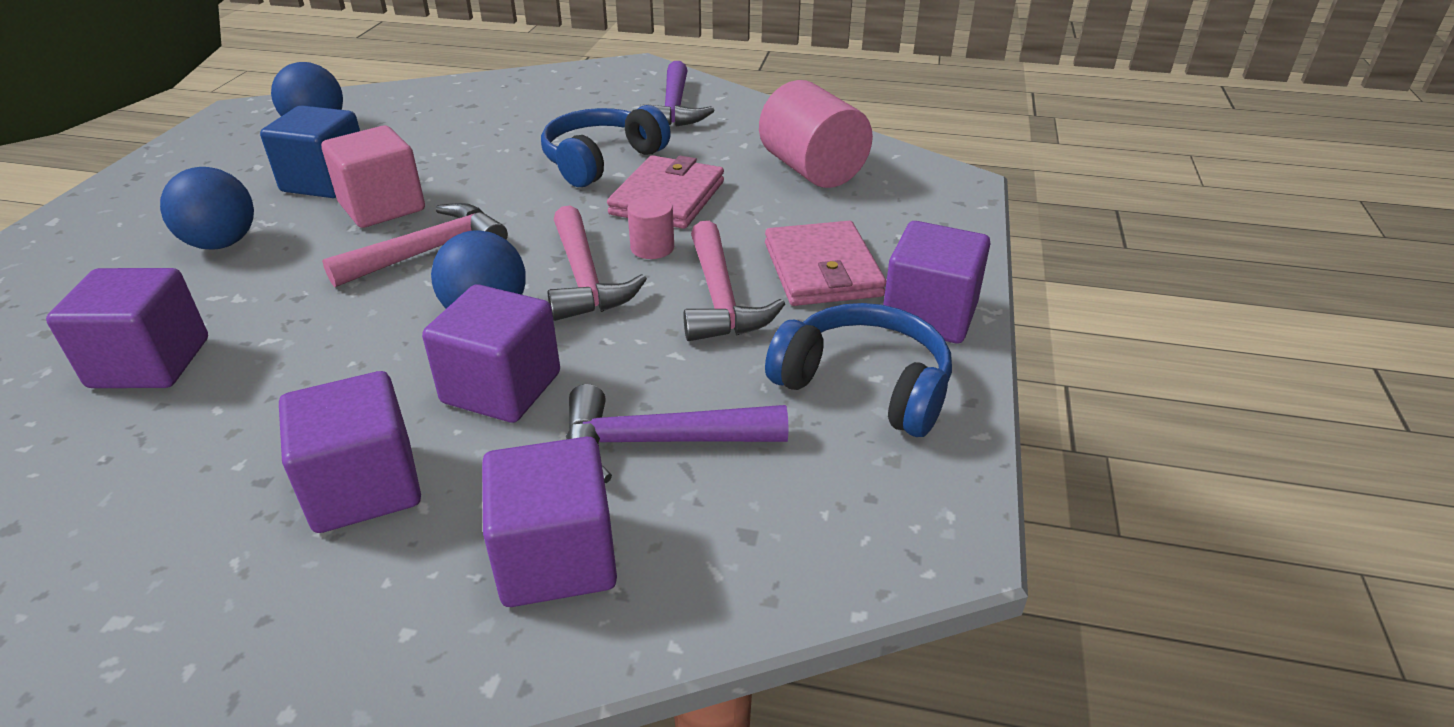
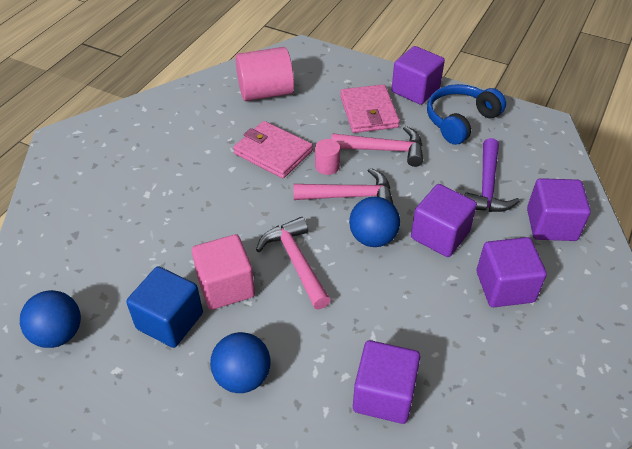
camera: 75 degrees left, 10 degrees up
(601, 160) = (210, 174): blue headphones -> none
(674, 108) = (150, 131): purple hammer -> none
(822, 270) = (369, 112): pink wallet -> pink wallet turned 75 degrees clockwise

